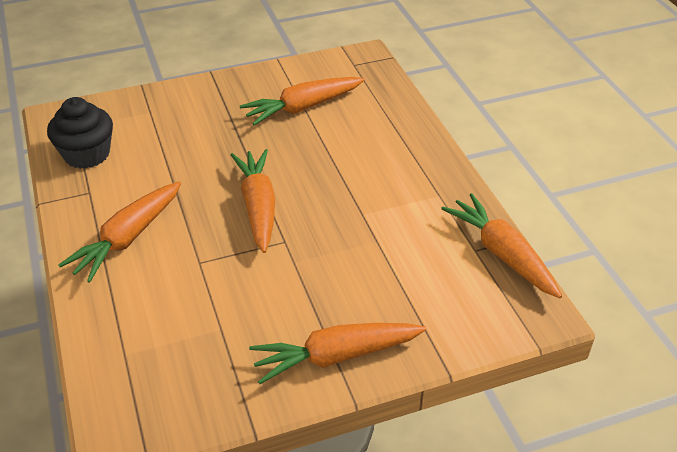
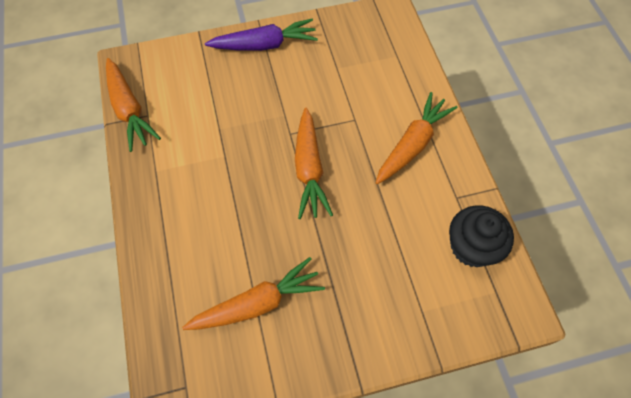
camera: 175 degrees left, 20 degrees up
(335, 356) = (264, 45): orange carrot -> purple carrot

